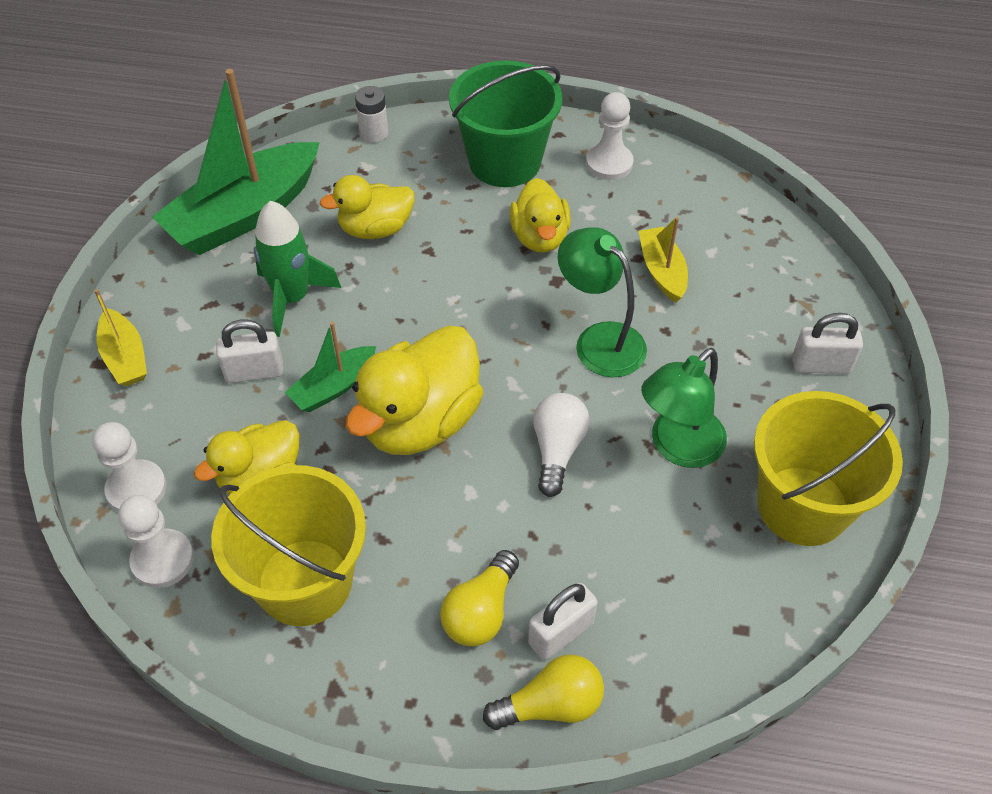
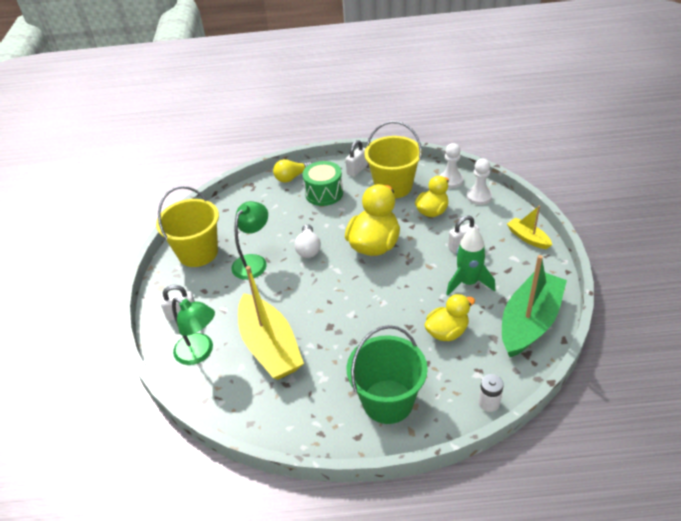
camera: 170 degrees right, 10 degrees down
(334, 387) = (421, 249): green boat -> none
(481, 611) = (324, 193): yellow light bulb -> green drum
(540, 237) = (347, 351): yellow duck -> none
(560, 633) = (293, 194): white padlock -> white padlock (357, 170)
(599, 340) = (299, 300): green lamp -> green lamp (200, 353)
(609, 163) = (315, 418): white pawn -> none
(662, 271) = (270, 346): yellow boat -> yellow boat, size x2.01

